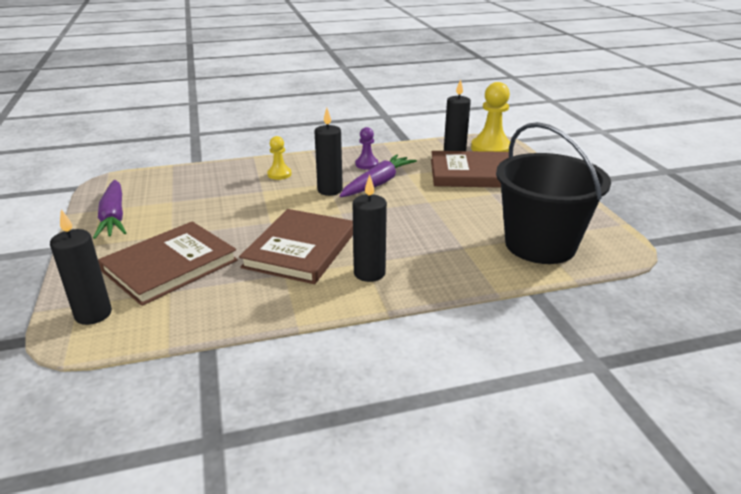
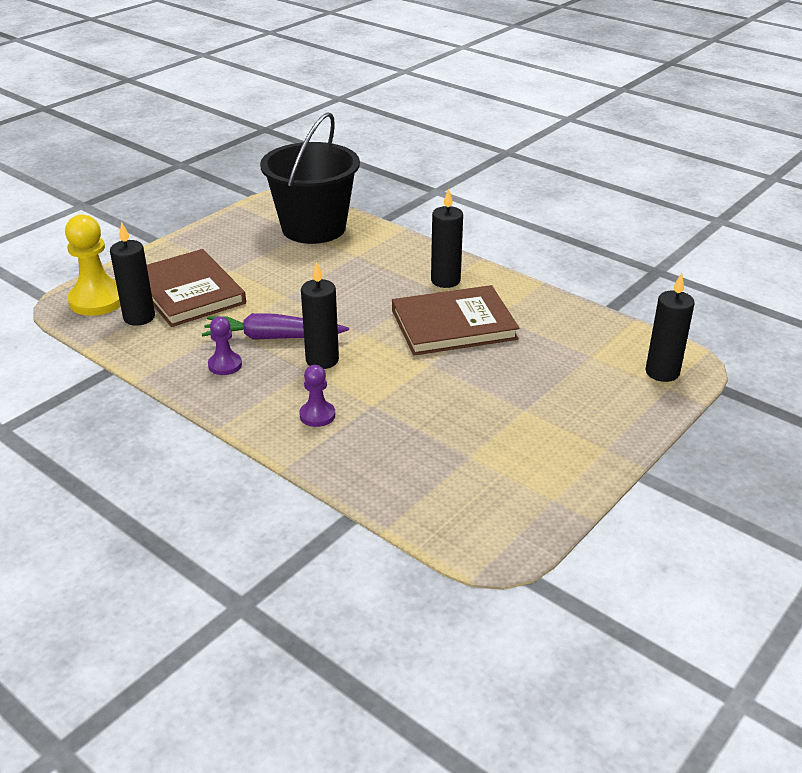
camera: 125 degrees left, 5 degrees up
(114, 217) = (551, 474): purple carrot -> none
(170, 265) = (565, 377): brown book -> none
(279, 174) = (317, 415): yellow pawn -> purple pawn

